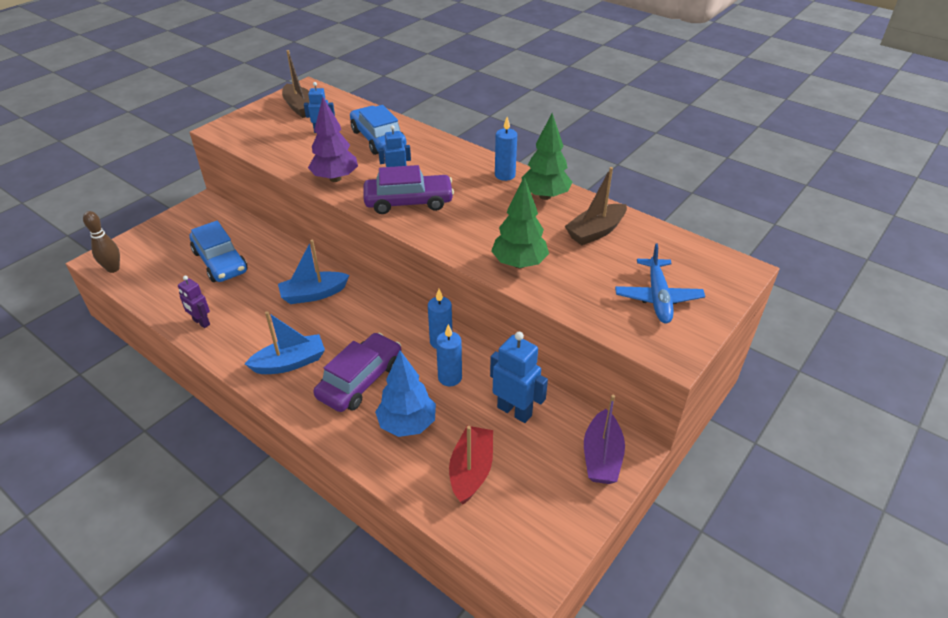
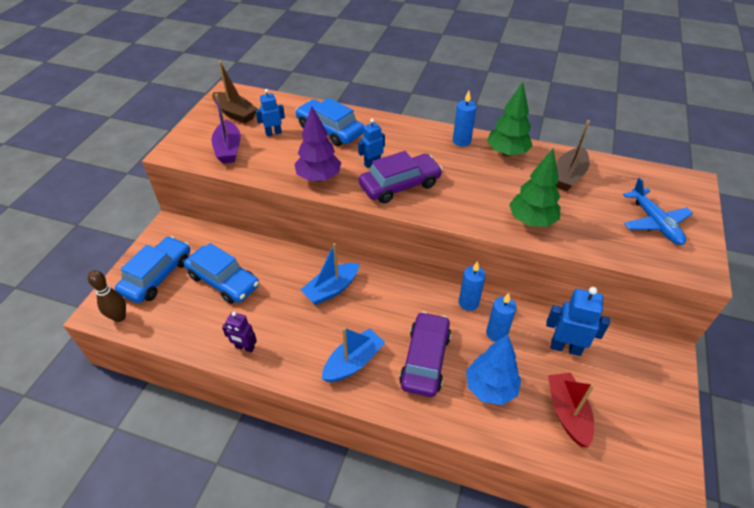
camera: 20 degrees left, 5 degrees up
(166, 243) = (157, 276): none -> blue car
(601, 457) = (653, 366): purple boat -> purple boat (228, 149)

